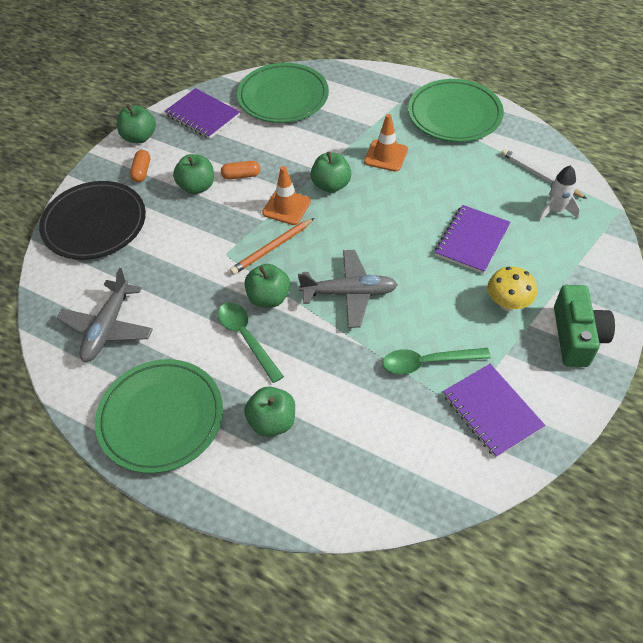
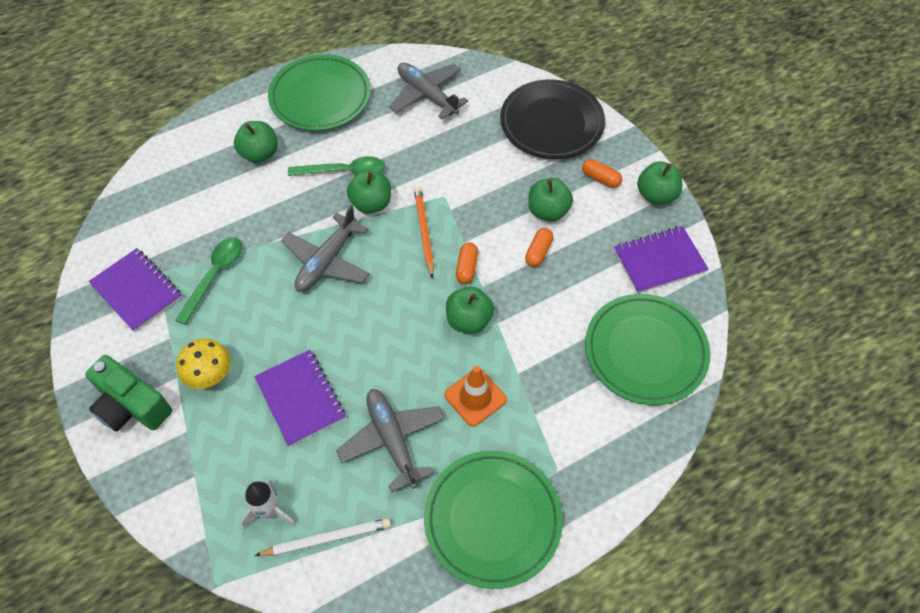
camera: 120 degrees right, 5 degrees up
(286, 207) = (467, 268): orange traffic cone -> orange capsule
(452, 179) = (392, 440): none -> grey plane
(491, 411) = (137, 291): purple notebook -> purple notebook turned 45 degrees clockwise

